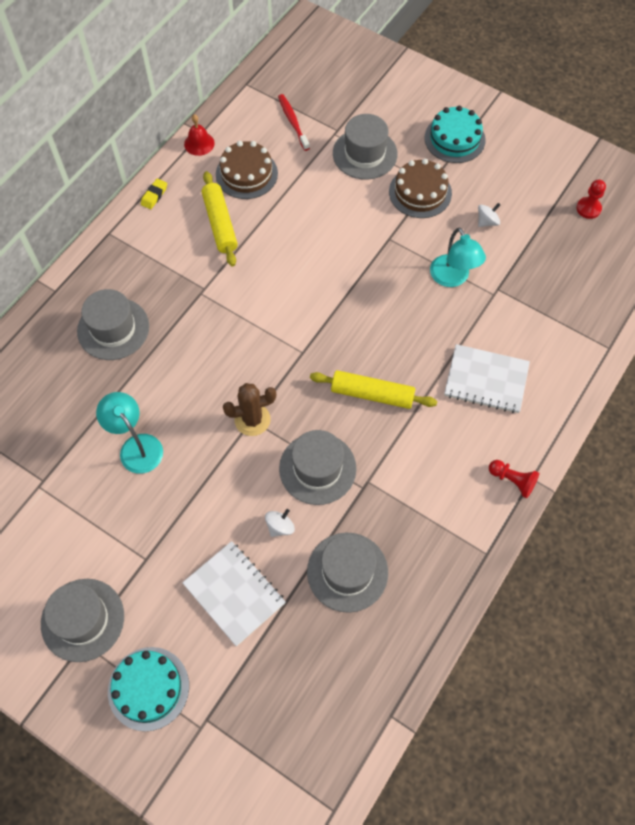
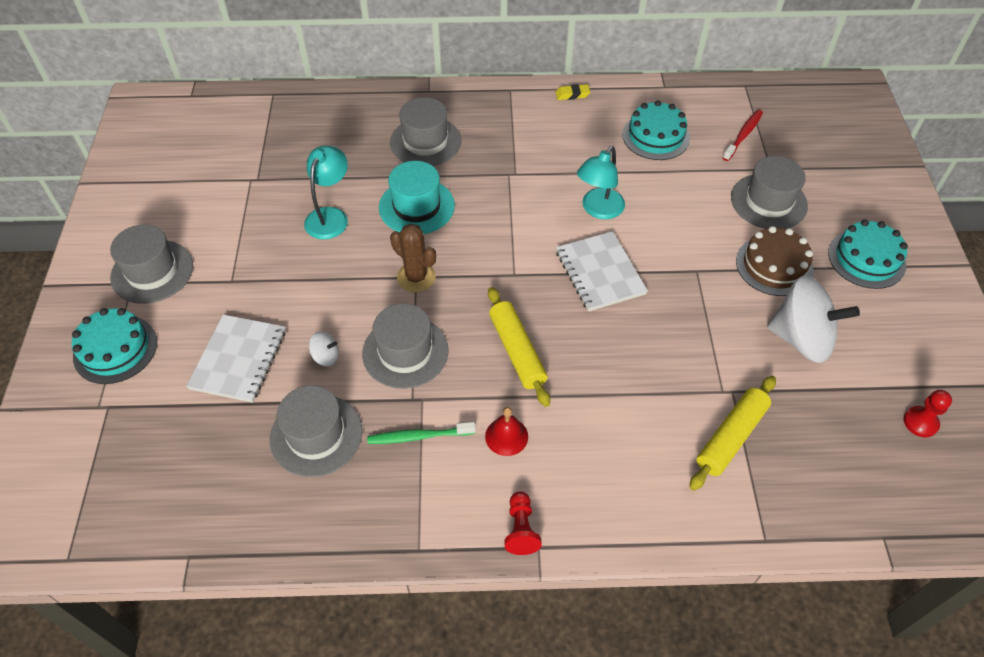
camera: 55 degrees right, 10 degrees down
(179, 377) = (416, 206): none -> turquoise hat
(199, 143) = (652, 91): red bell -> red bell (506, 436)
(220, 224) = (588, 148): yellow rolling pin -> yellow rolling pin (731, 437)
(246, 174) = (655, 136): brown cake -> turquoise cake
(397, 502) = (418, 436): none -> green toothbrush
(453, 278) = (706, 345): turquoise lamp -> turquoise lamp (598, 210)
(486, 380) = (616, 439): white notebook -> white notebook (599, 273)
(487, 222) = (801, 338): white spinning top -> white spinning top, size x2.41

